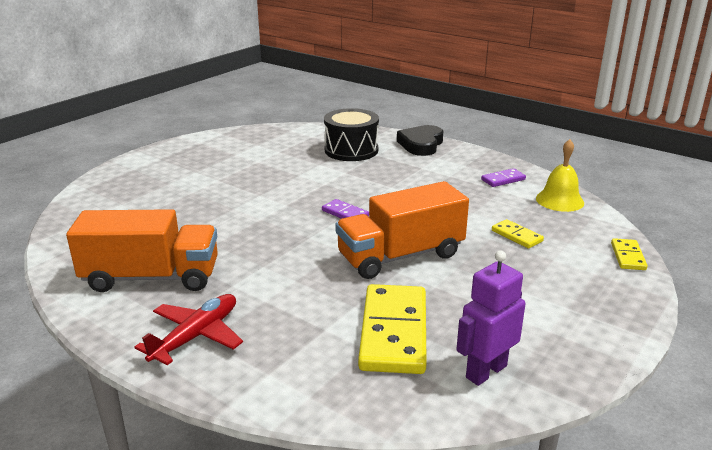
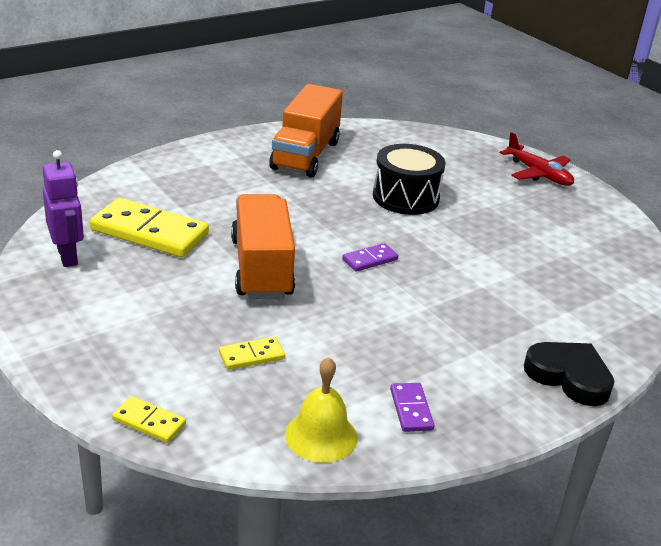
camera: 105 degrees right, 5 degrees up
(196, 336) = (213, 161): red plane -> red plane (538, 174)
(351, 150) = (557, 308): black drum -> black drum (405, 197)

